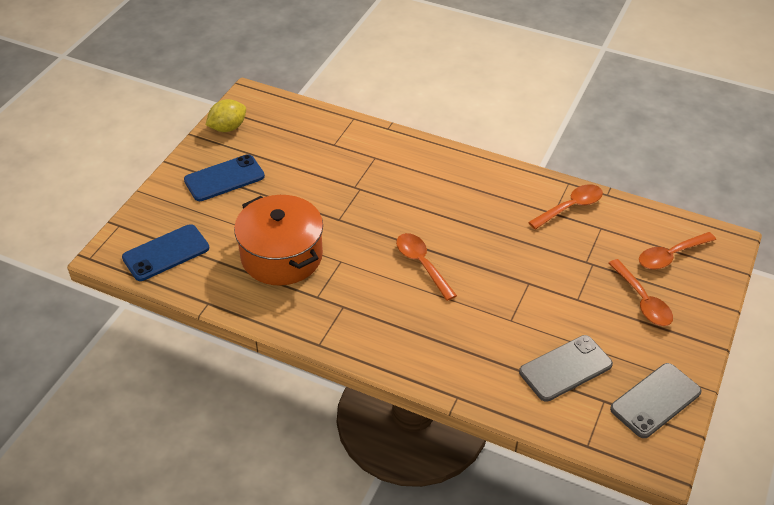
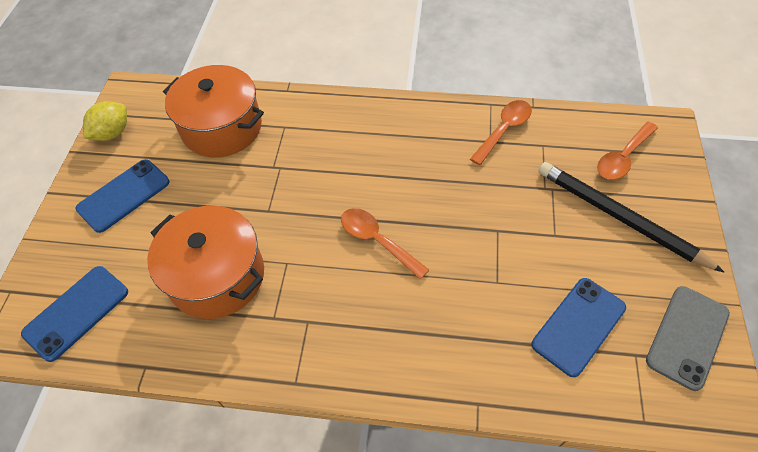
camera: 15 degrees left, 10 degrees up
(321, 145) = (222, 128): none -> orange pot
(565, 368) = (578, 326): grey phone -> blue phone
(642, 301) = (619, 217): orange spoon -> black pencil

